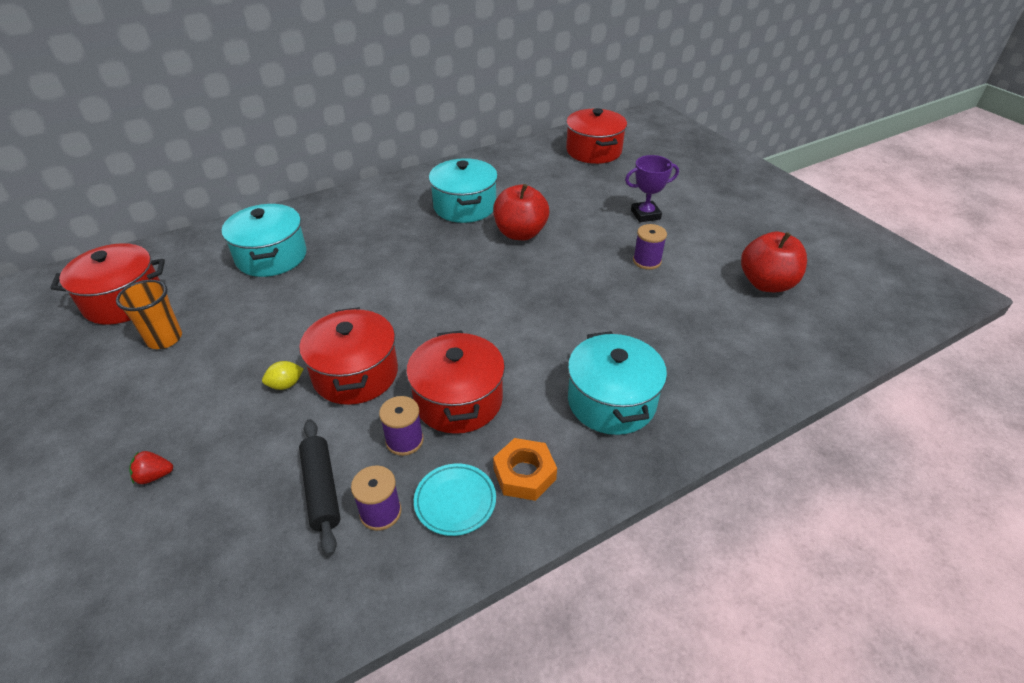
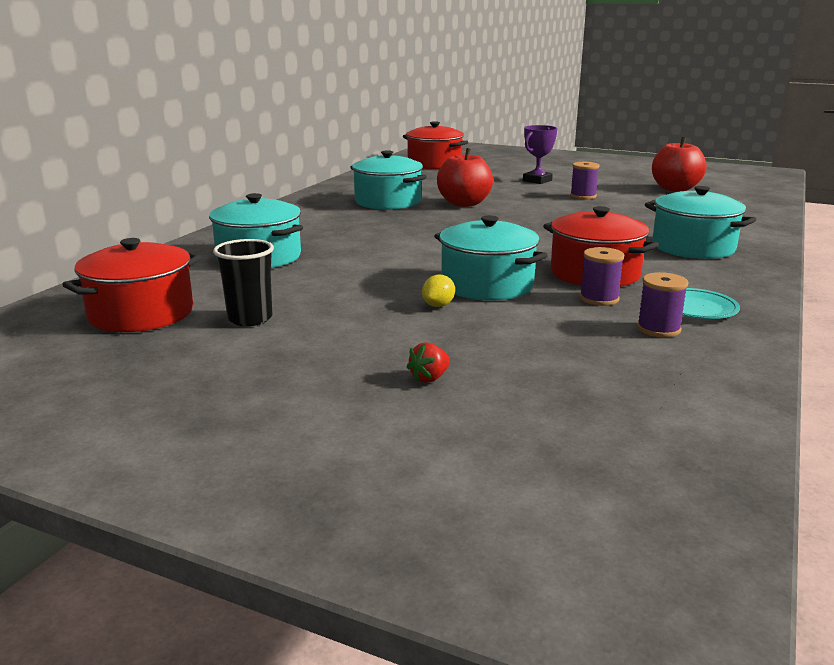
camera: 35 degrees left, 20 degrees down
(164, 339) = (250, 319): orange cup -> black cup
(321, 489) = (591, 335): black rolling pin -> none
(355, 374) = (487, 285): red pot -> turquoise pot
(524, 474) = (711, 286): orange nut -> none

